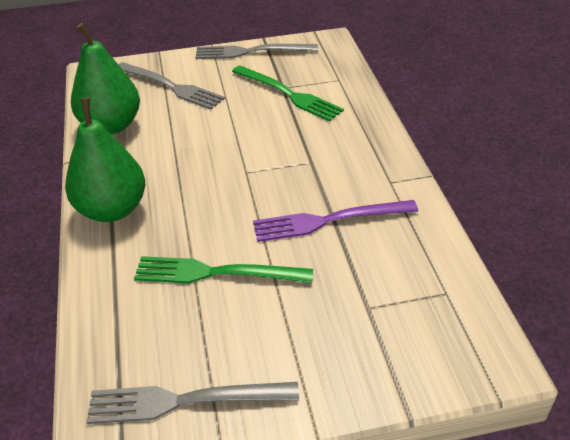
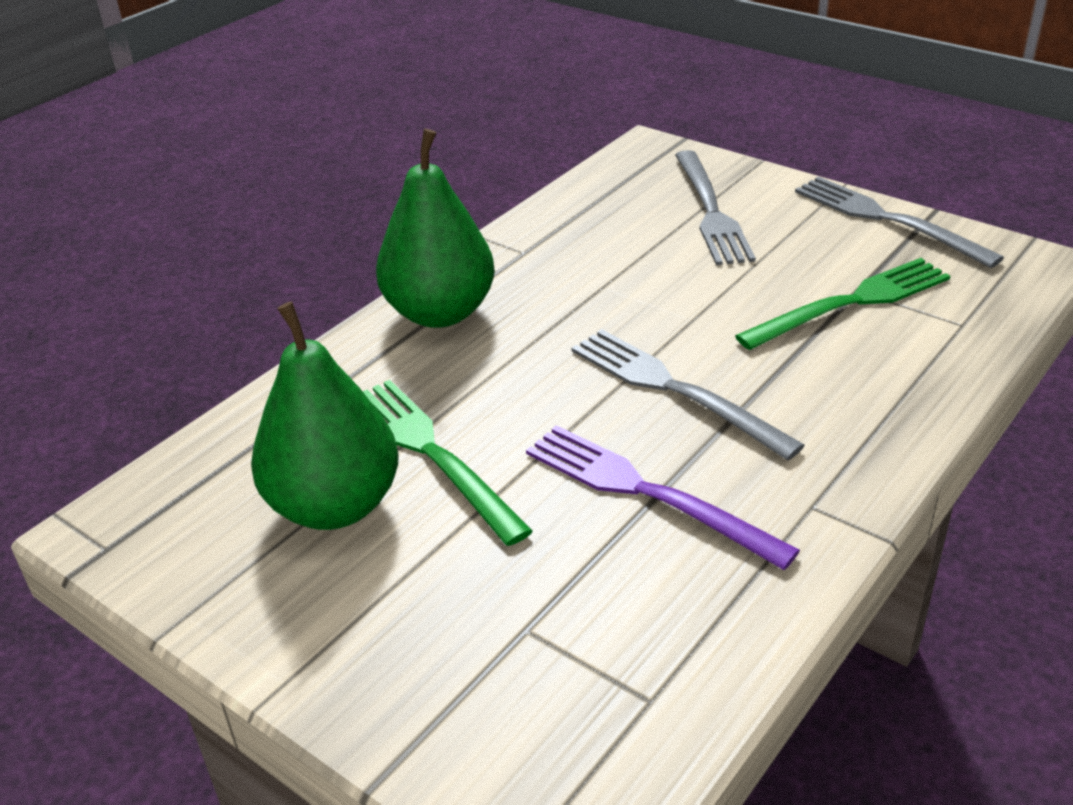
camera: 50 degrees right, 5 degrees down
(111, 125) = (575, 220): green pear -> green pear (335, 506)
(184, 401) = (211, 554): grey fork -> grey fork (674, 389)
(288, 94) = (851, 303): green fork -> green fork turned 120 degrees counterclockwise

